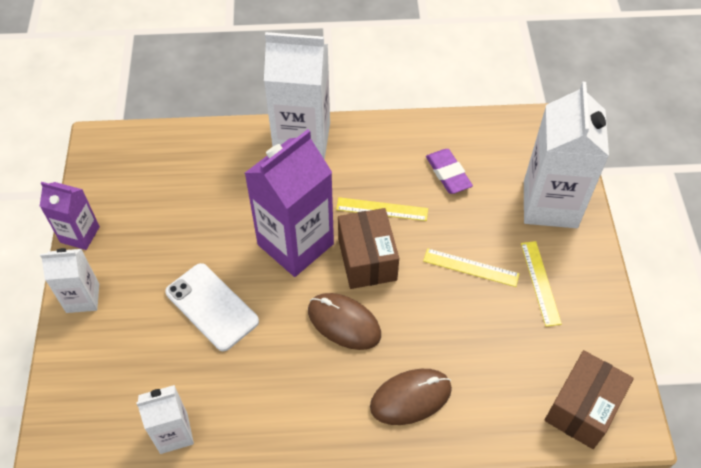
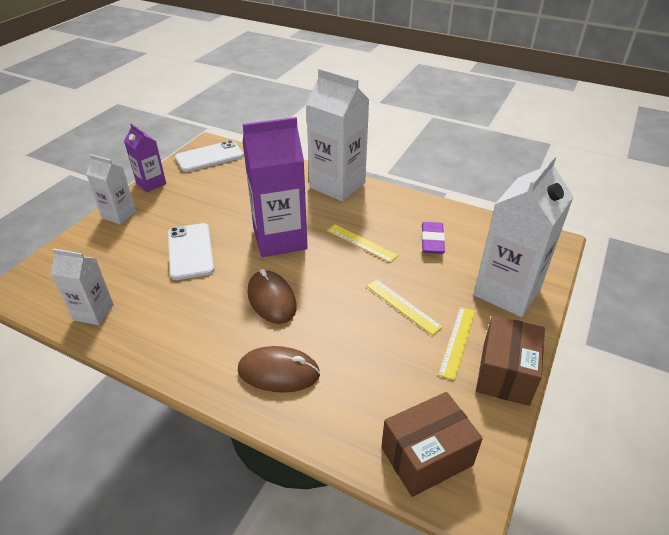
camera: 30 degrees right, 15 degrees down
(118, 161) = (209, 157): none -> white phone
(367, 259) = (323, 268): brown box -> brown box (505, 373)

